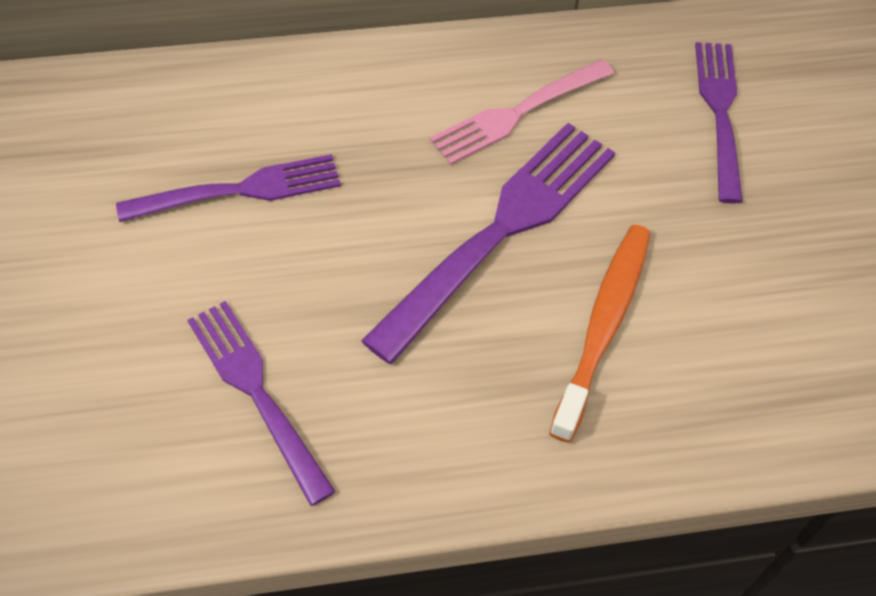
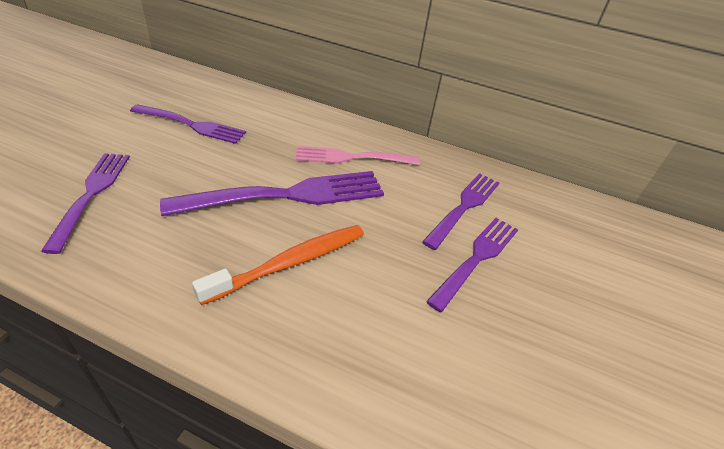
camera: 30 degrees right, 15 degrees down
(791, 186) = (476, 259): none -> purple fork

